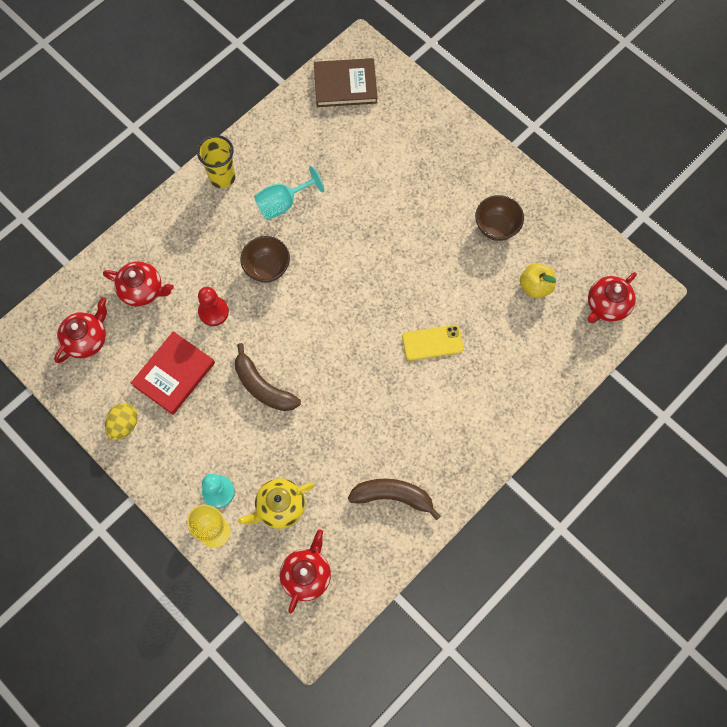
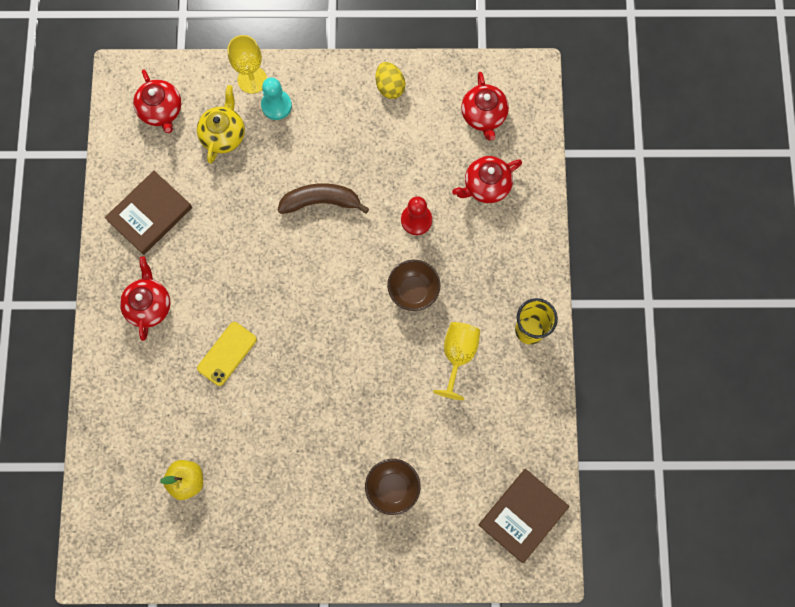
camera: 135 degrees right, 5 degrees up
(174, 374) = (394, 150): red book -> none
(283, 203) = (458, 355): turquoise goblet -> yellow goblet
(393, 496) = (150, 214): brown banana -> brown book
(496, 227) = (266, 504): brown bowl -> brown bowl (392, 488)
(606, 305) = (113, 520): red teapot -> red teapot (149, 305)

